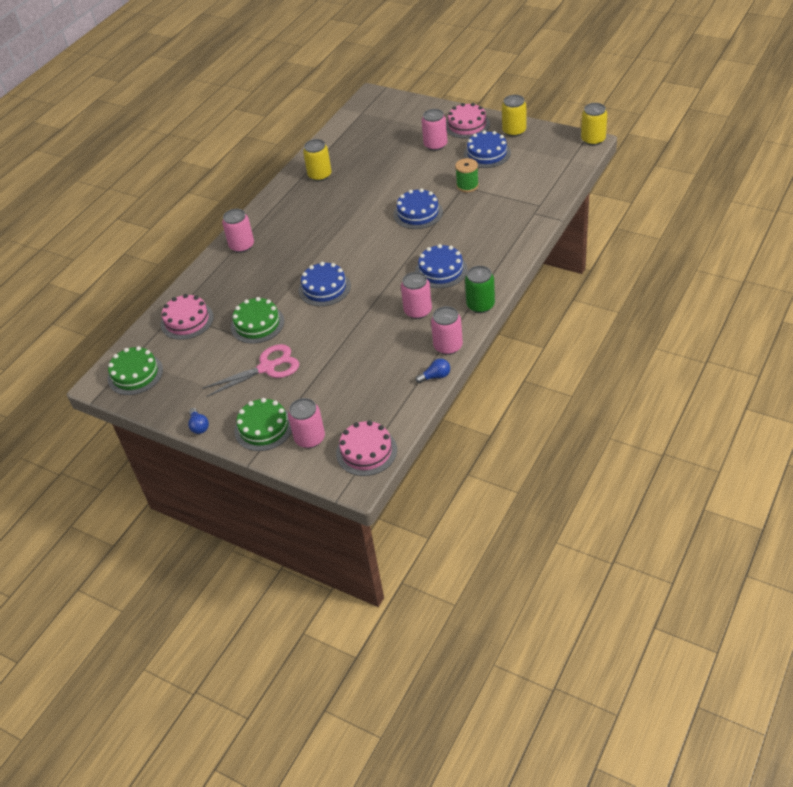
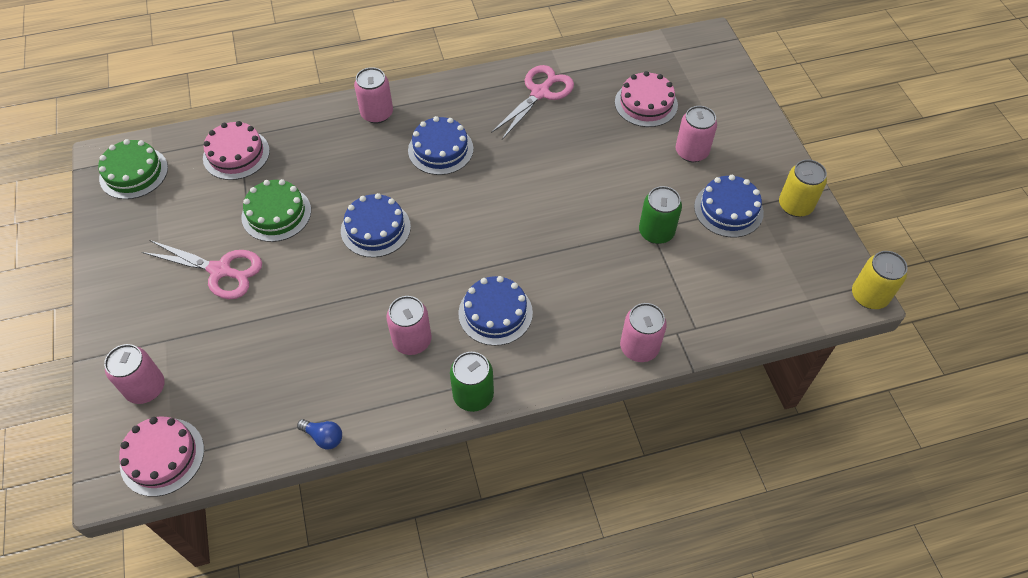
camera: 40 degrees right, 10 degrees up
(199, 426) = (99, 278): blue light bulb -> none
(264, 428) = (134, 334): green cake -> none
(320, 175) = (540, 93): yellow can -> pink scissors
(418, 213) = (566, 221): blue cake -> blue cake (440, 149)
(448, 346) = (380, 413): pink can -> pink can (639, 347)
(467, 125) = (755, 154): pink cake -> pink cake (646, 103)
(467, 186) = (656, 232): green spool -> green can

